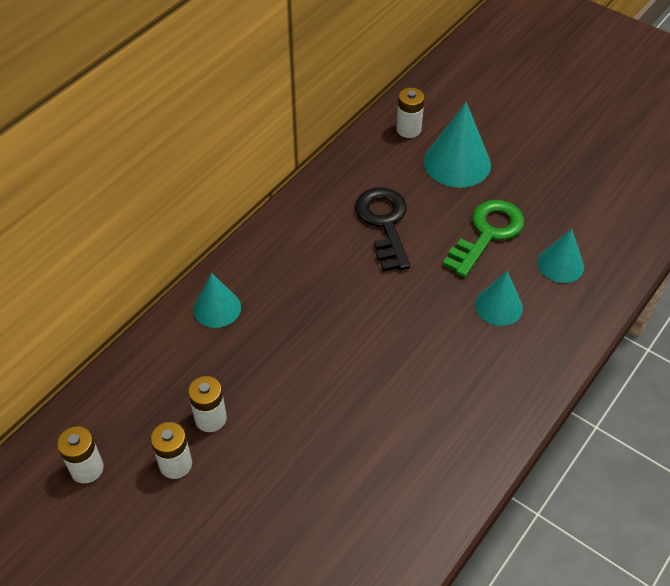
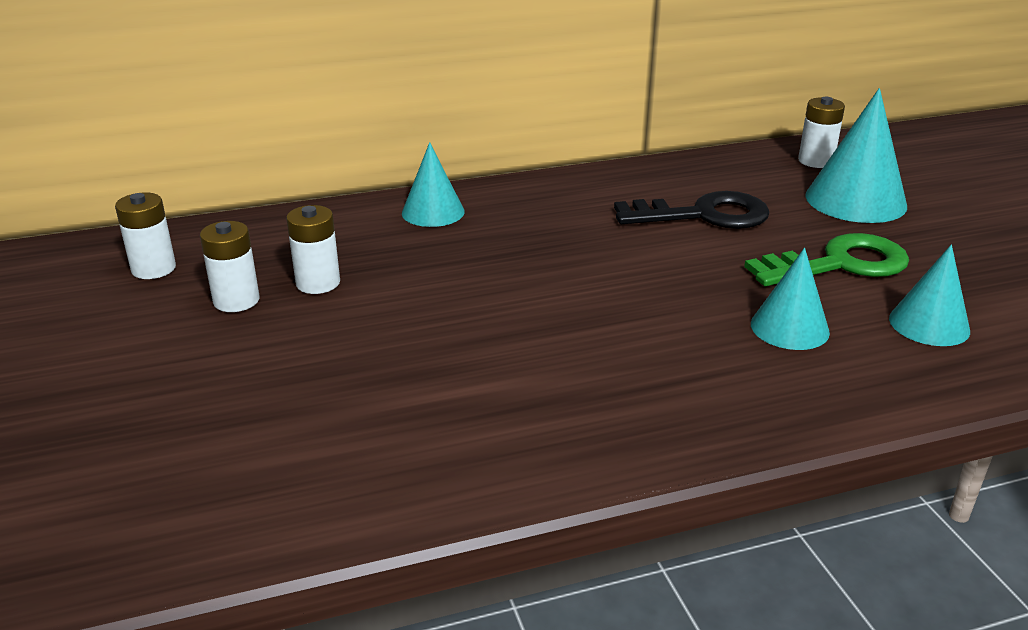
camera: 35 degrees right, 20 degrees down
(384, 223) = (704, 215): black key -> black key turned 60 degrees clockwise

